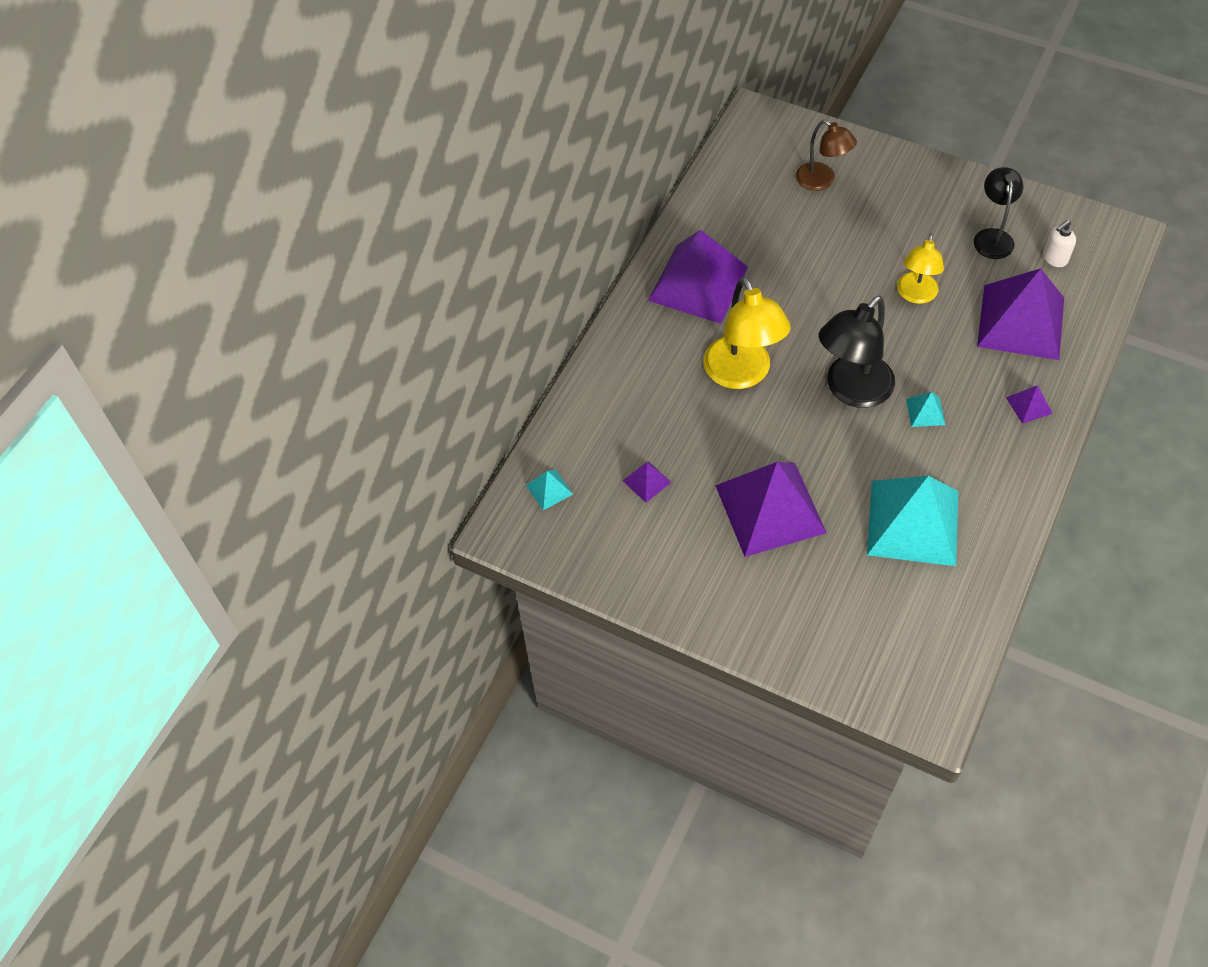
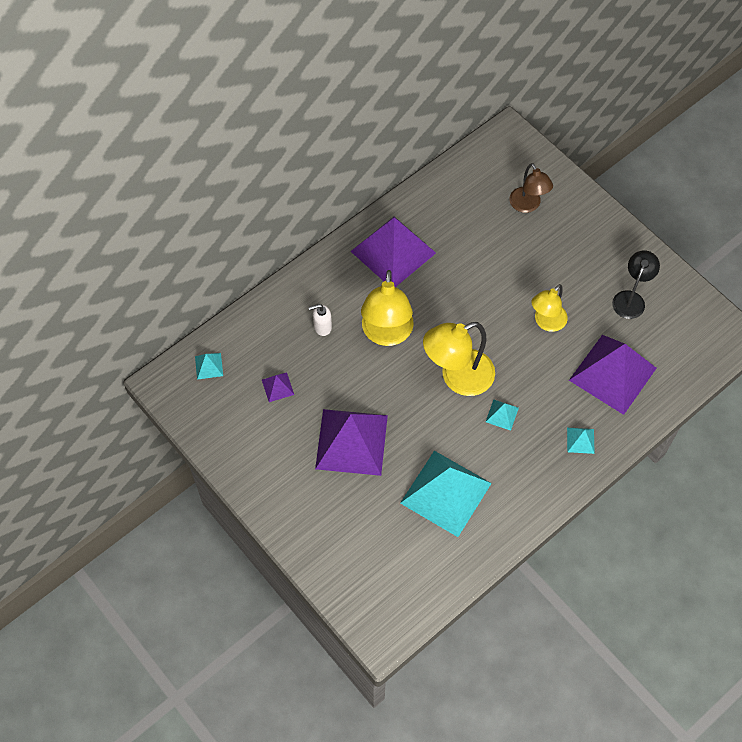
camera: 20 degrees right, 5 degrees up
(851, 390) = (457, 377): black lamp -> yellow lamp
(1029, 405) = (580, 440): purple pyramid -> turquoise pyramid
(1054, 258) = (668, 334): white soap dispenser -> white soap dispenser (322, 327)

